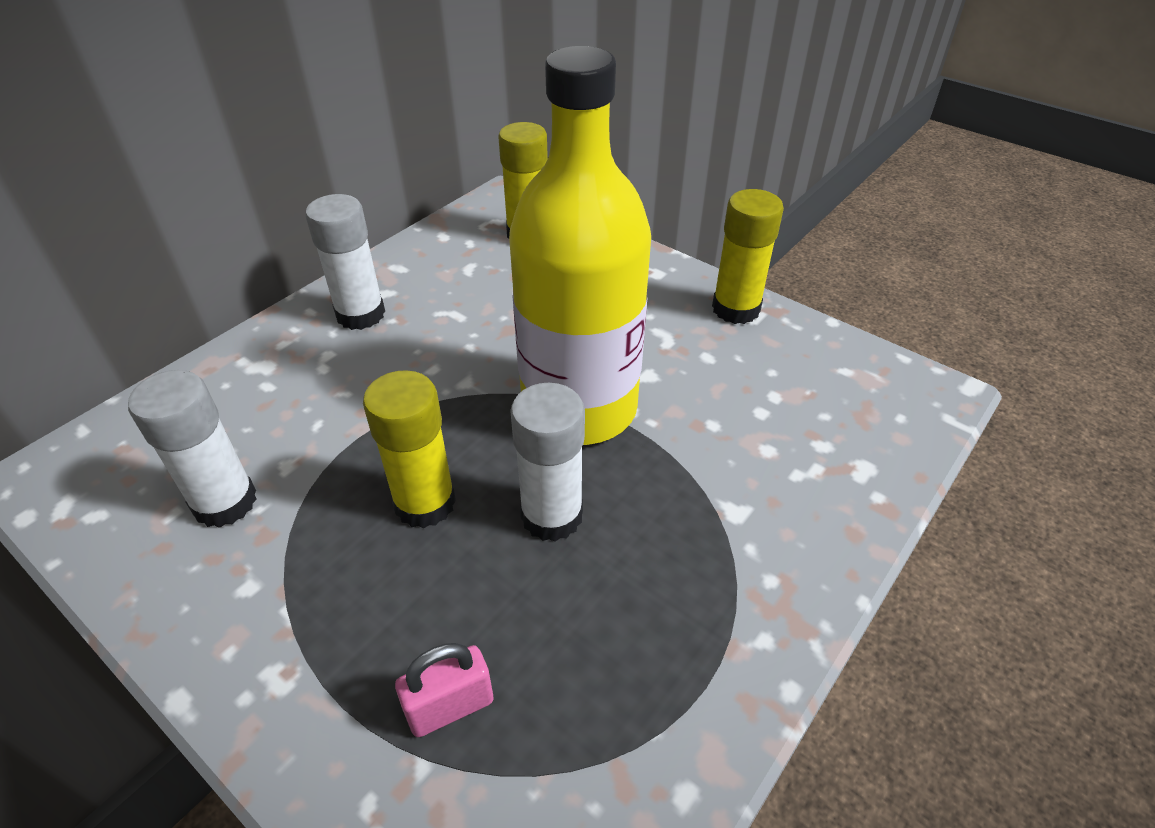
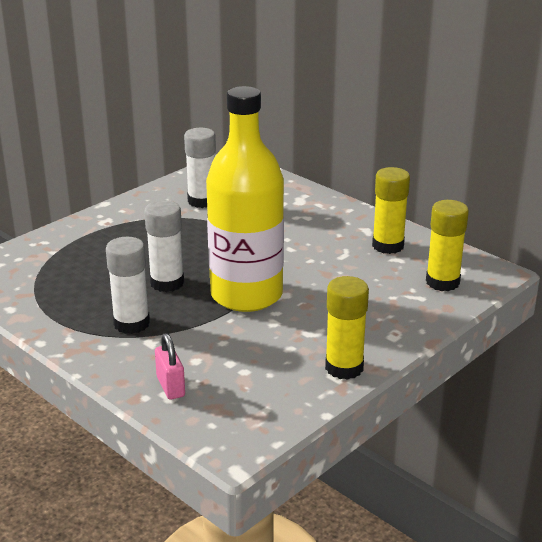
camera: 95 degrees right, 15 degrees down
(360, 314) = (344, 224): white glue stick -> white glue stick (131, 323)
(425, 503) = (186, 248): yellow glue stick -> yellow glue stick (388, 246)
(450, 707) = (74, 256): pink padlock -> pink padlock (170, 387)

